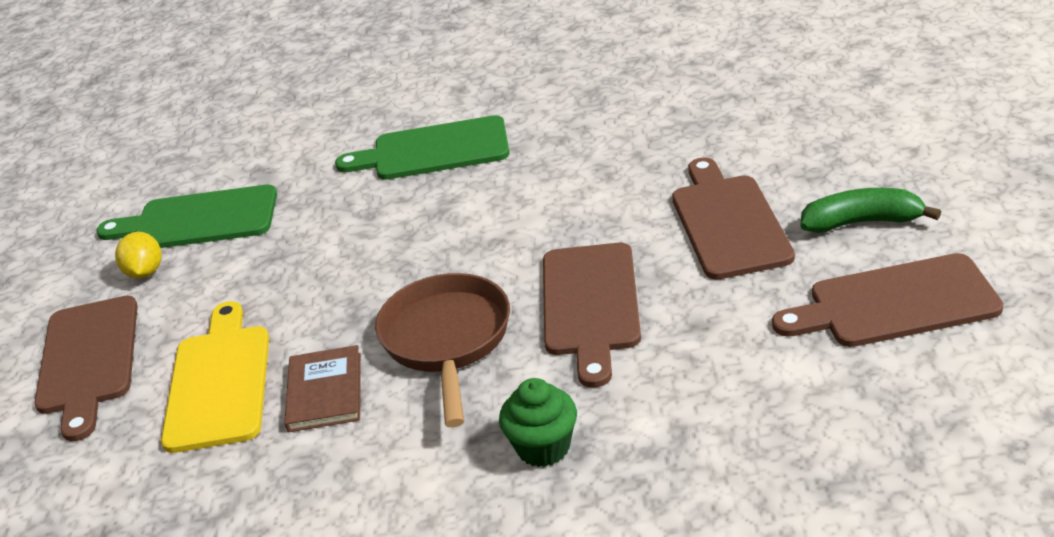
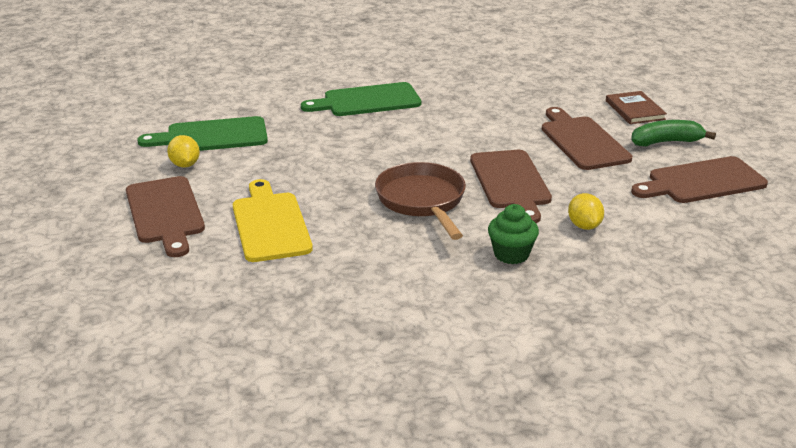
camera: 15 degrees left, 5 degrees down
(325, 392) = (349, 228): brown book -> brown book (635, 110)
(675, 392) = (584, 226): none -> yellow lemon

